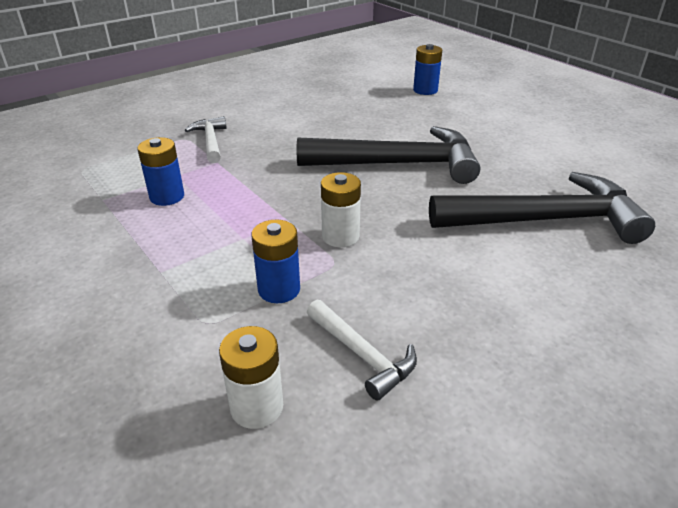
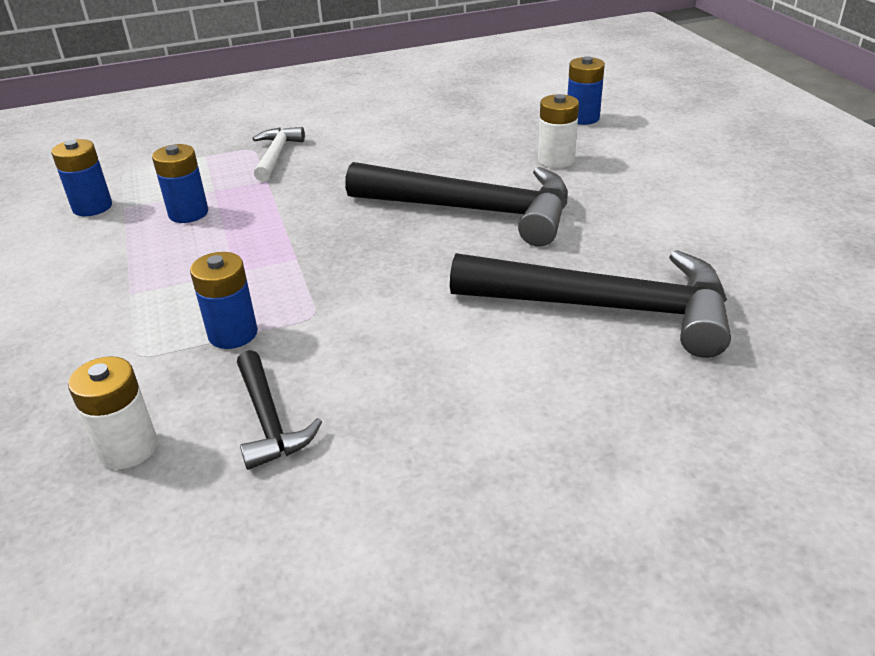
camera: 20 degrees right, 0 degrees up
(72, 203) = (92, 207): none -> blue battery
(340, 236) = (340, 287): white battery -> white battery (556, 160)
(362, 354) = (269, 420): white hammer -> black hammer

